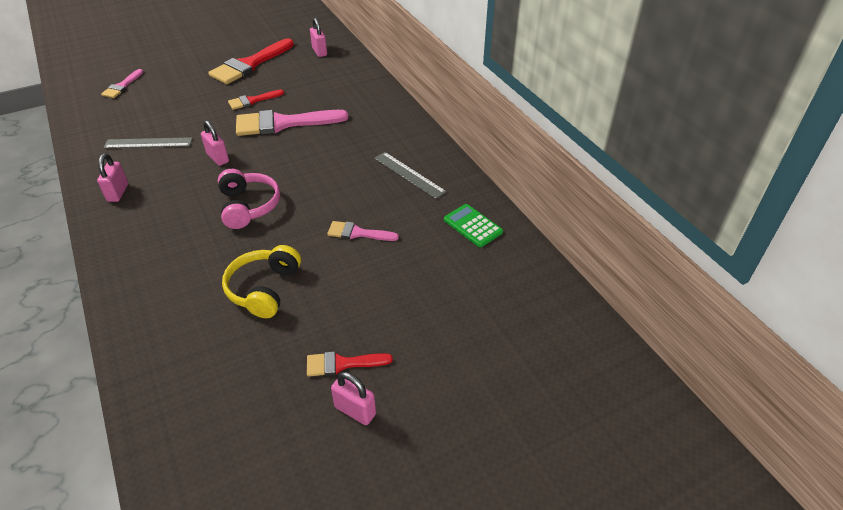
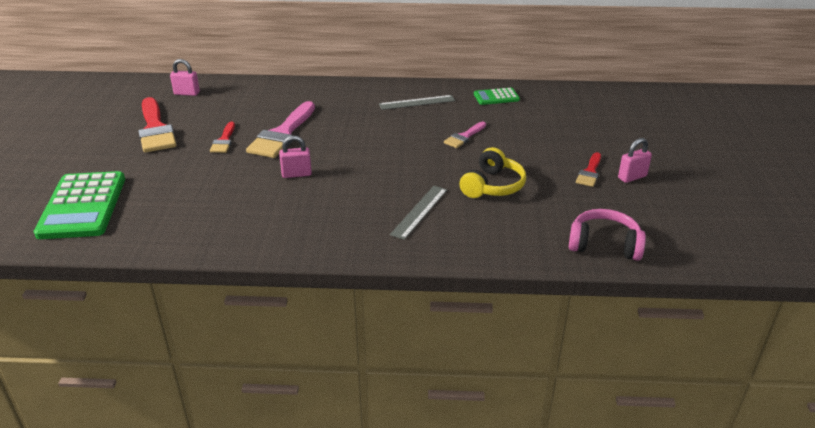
camera: 60 degrees left, 10 degrees down
(118, 193) = (289, 235): pink padlock -> none
(122, 86) = (83, 206): pink brush -> green calculator
(148, 143) = (223, 206): grey ruler -> grey ruler (419, 211)
(248, 206) = (384, 173): pink headphones -> pink headphones (604, 245)
(264, 289) = (492, 186): yellow headphones -> yellow headphones turned 105 degrees counterclockwise

